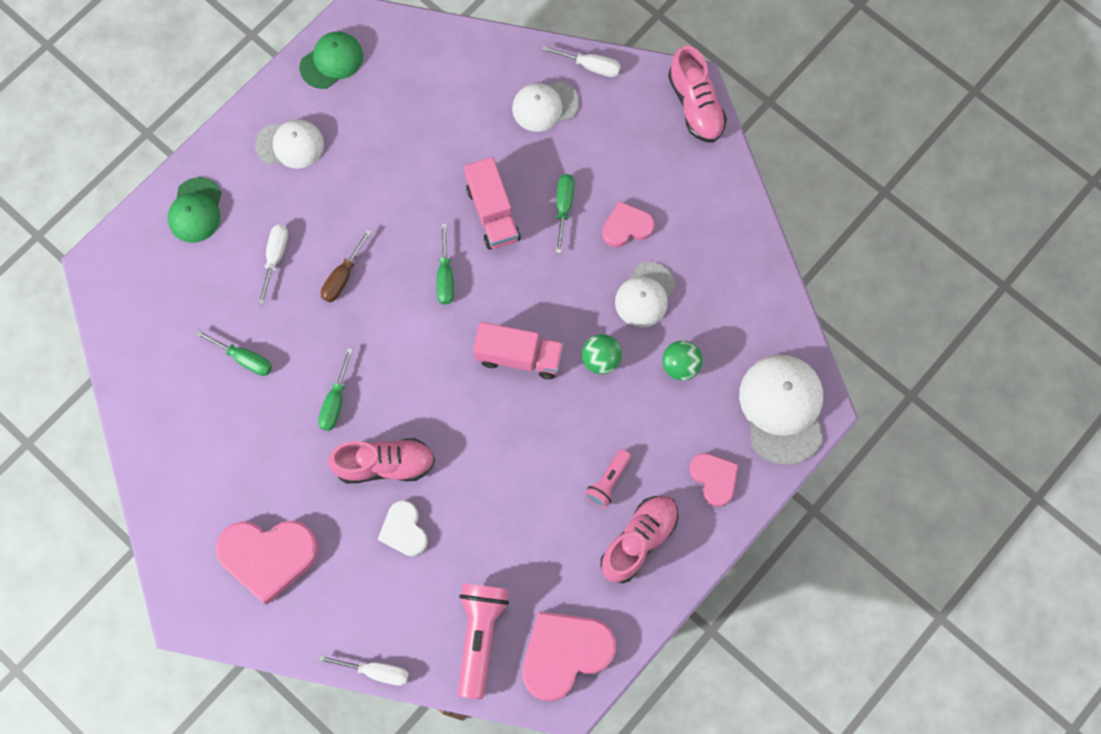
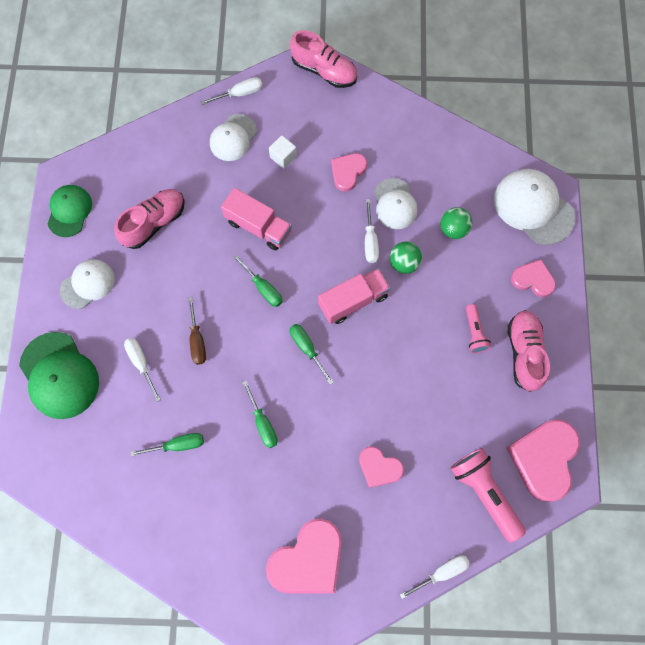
camera: 40 degrees left, 0 degrees up
(196, 210) = (59, 375): green cap -> green cap, size x1.56
(385, 464) = (330, 436): pink shoe -> pink shoe (154, 223)
(404, 530) = (379, 467): white heart -> pink heart
(563, 208) = (299, 190): green screwdriver -> green screwdriver (307, 349)
(577, 162) = (283, 157): none -> white cube
(587, 312) = (370, 241): none -> white screwdriver

